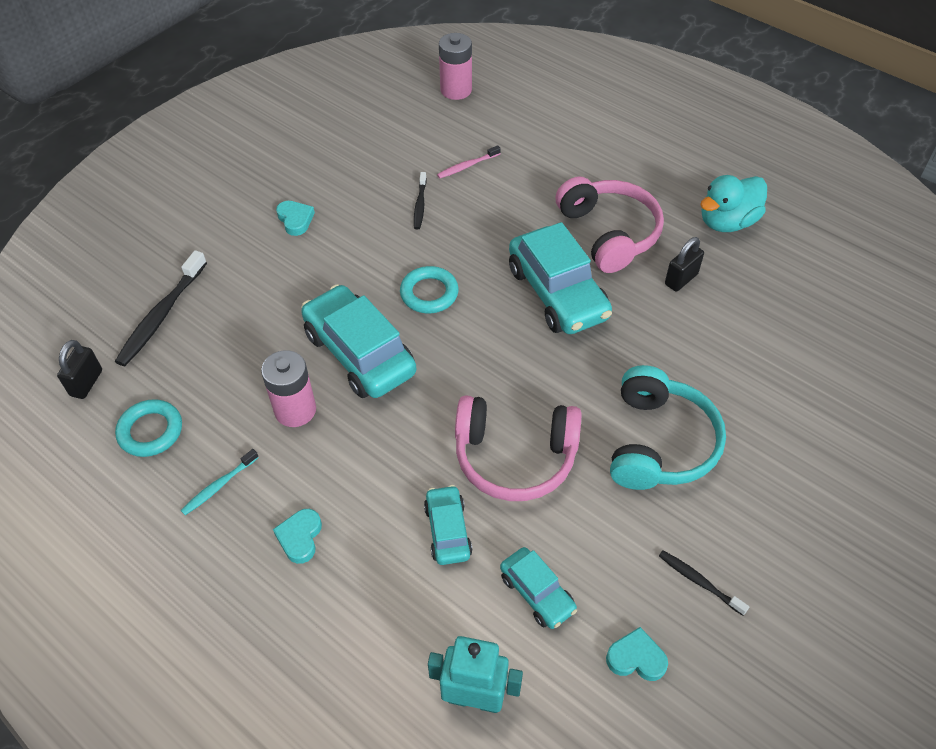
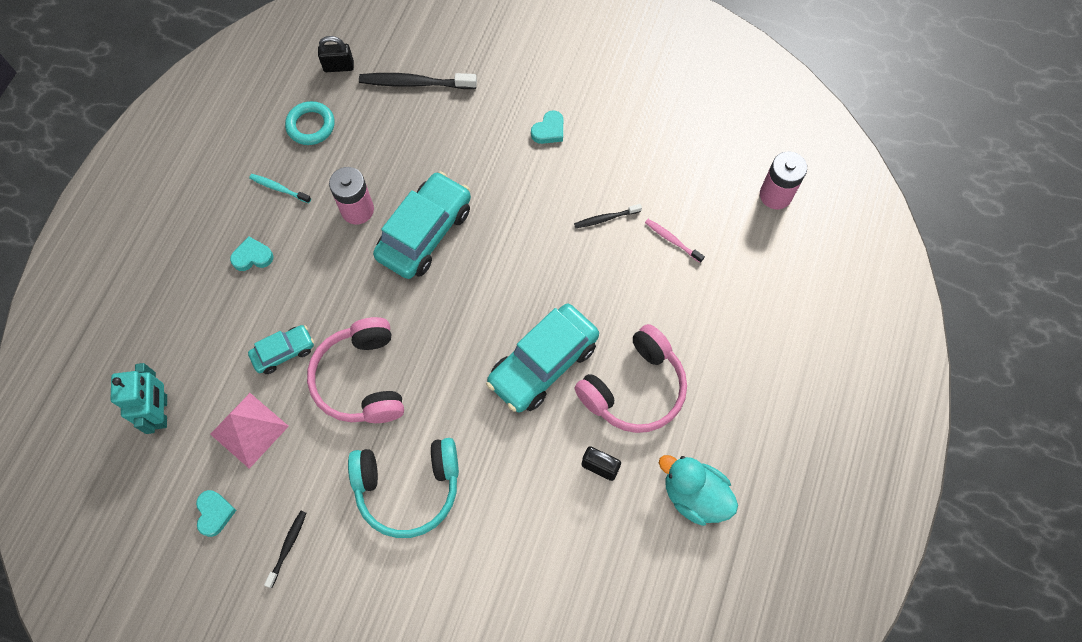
camera: 70 degrees right, 15 degrees up
(429, 293) = (505, 261): turquoise ring -> none
(537, 593) = (249, 430): turquoise car -> pink pyramid

